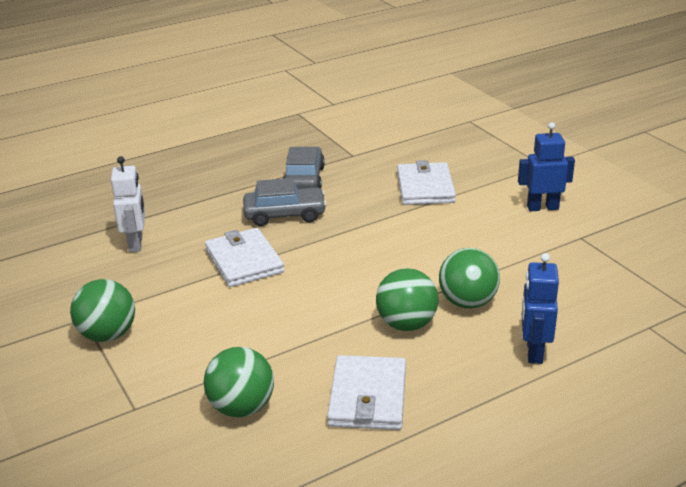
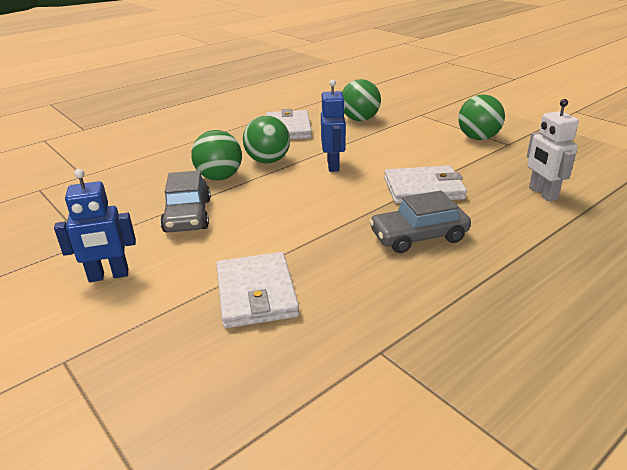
camera: 170 degrees right, 0 degrees up
(244, 261) = (423, 188): white wallet -> white wallet turned 60 degrees counterclockwise
(304, 179) = (429, 291): grey car -> grey car (188, 215)
(534, 351) = (178, 155): blue robot -> blue robot (333, 165)

